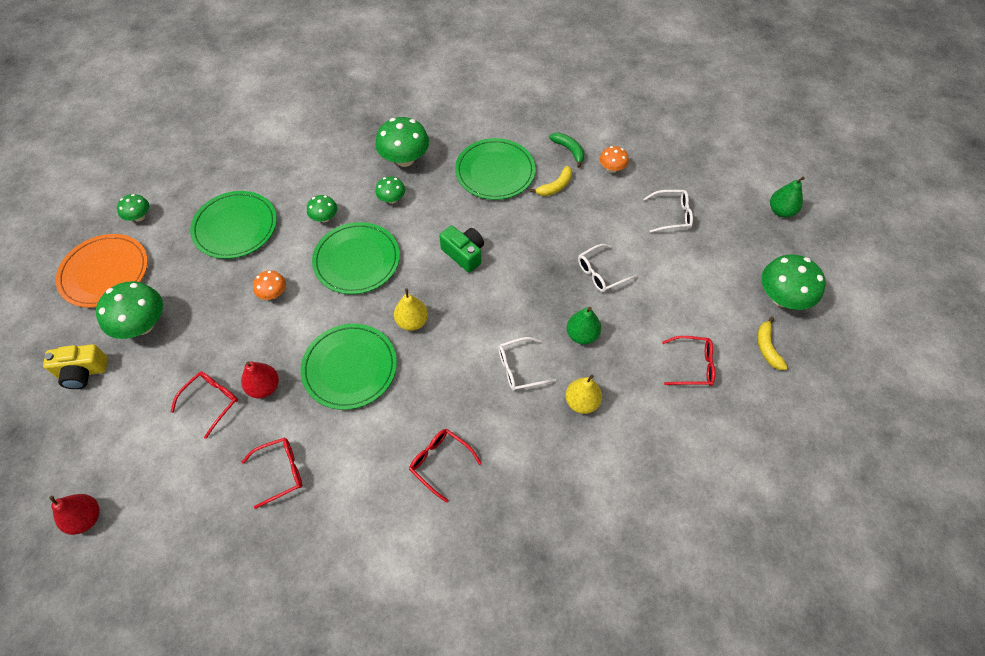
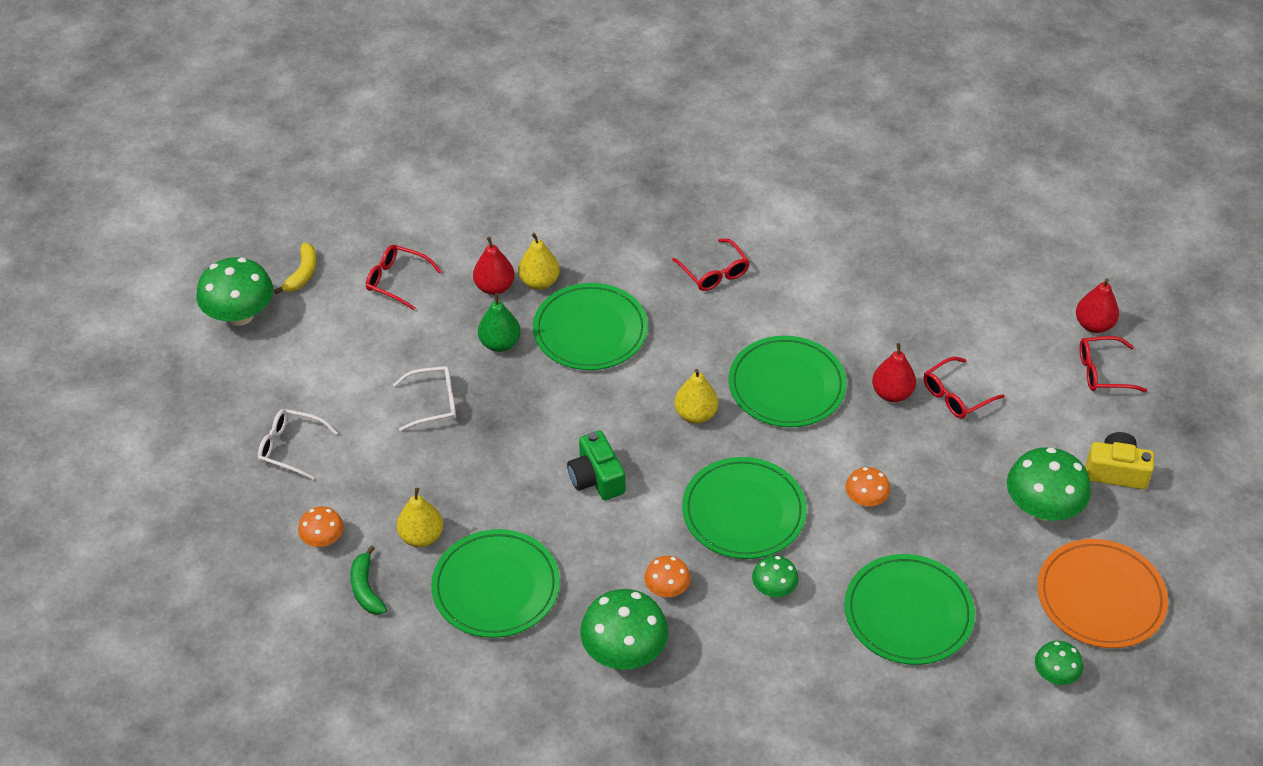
camera: 160 degrees left, 10 degrees down
(281, 472) = (884, 309): red glasses -> red glasses (1102, 372)
(392, 199) = (667, 589): green mushroom -> orange mushroom
(519, 368) = (590, 331): white glasses -> green plate
(555, 186) = (421, 536): yellow banana -> yellow pear
(614, 385) = (494, 287): none -> red pear
(781, 211) = (146, 410): green pear -> none

